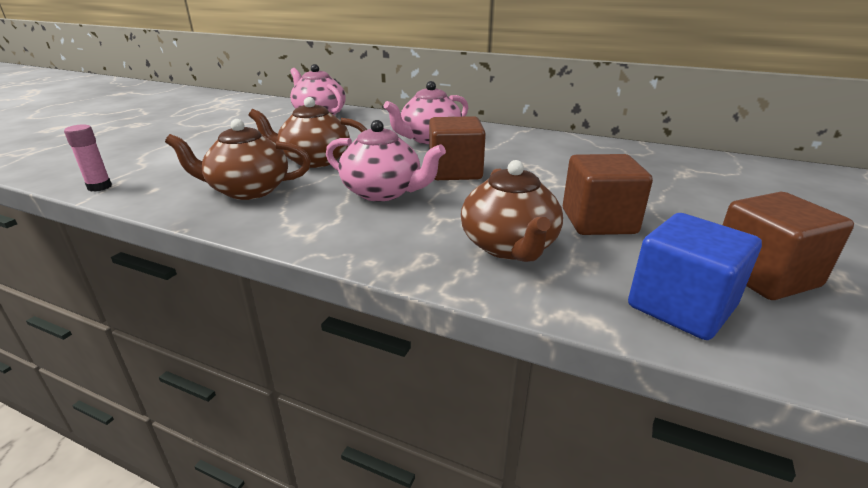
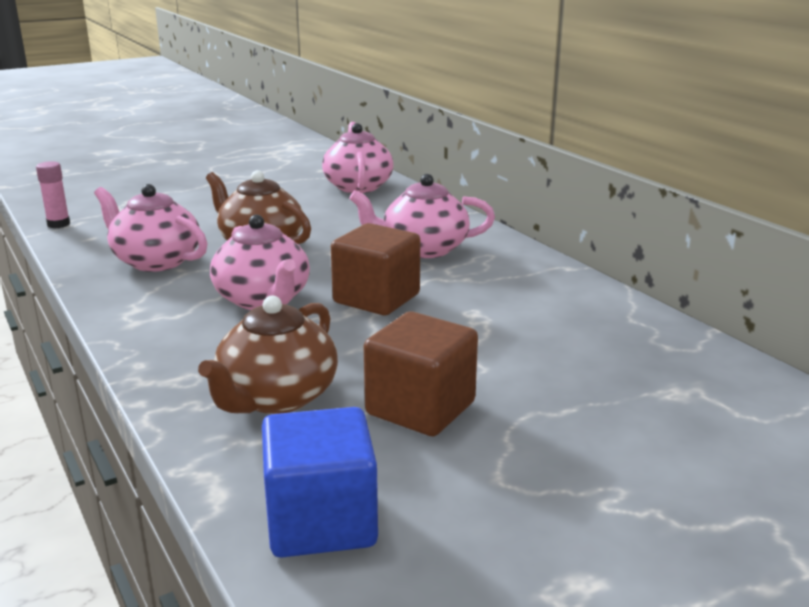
camera: 35 degrees right, 5 degrees down
(248, 190) = (155, 261): brown teapot -> pink teapot
(763, 275) = (483, 539): brown cube -> none

